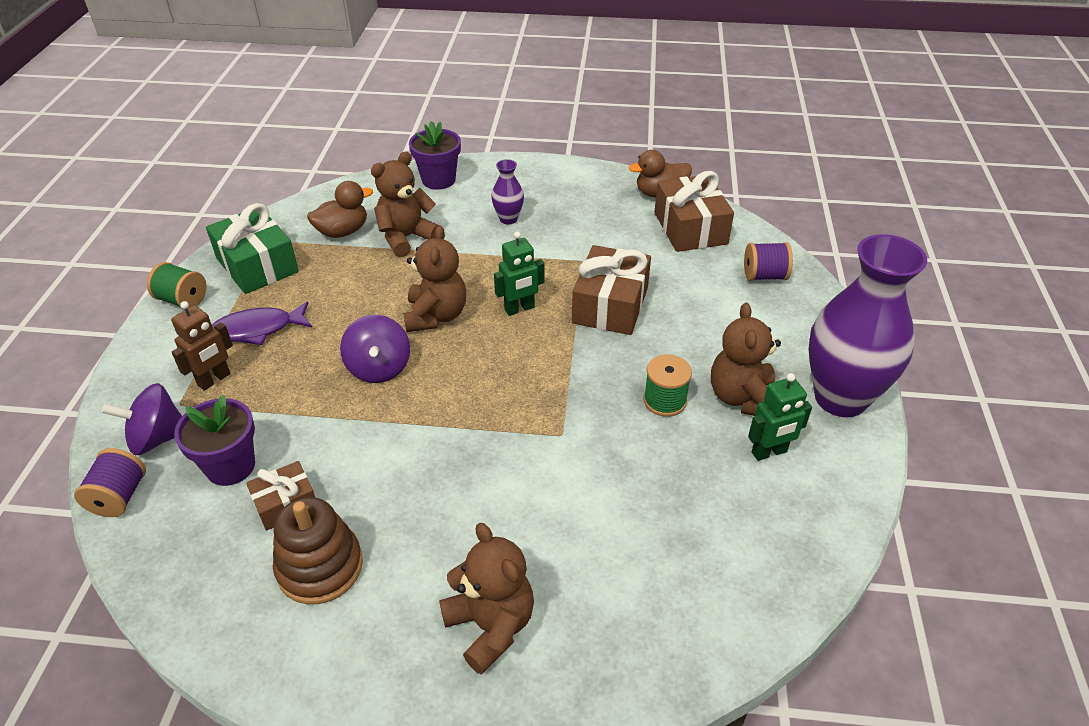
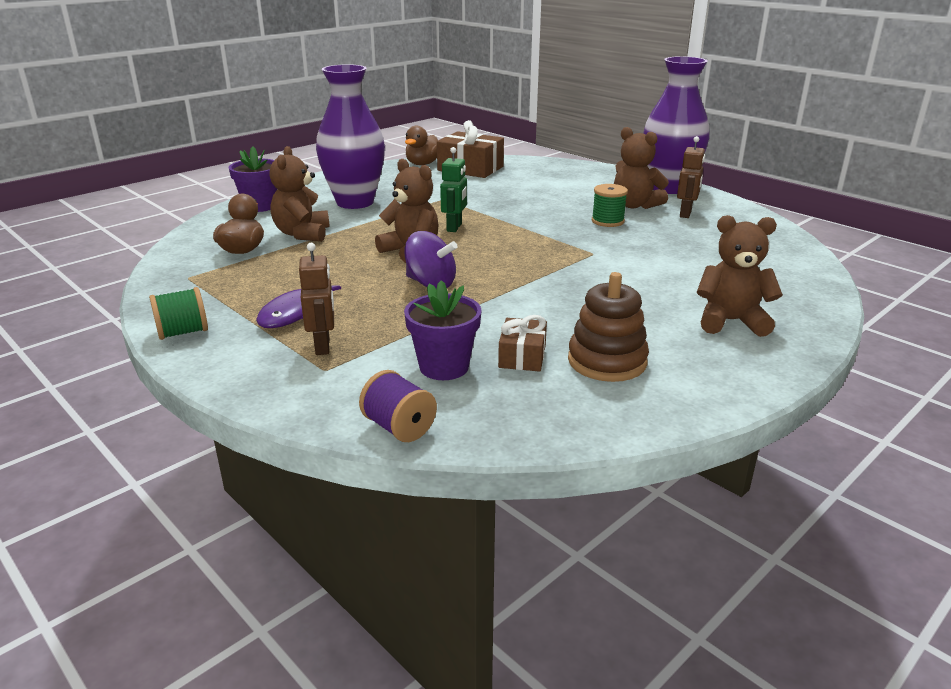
camera: 50 degrees left, 15 degrees down
(157, 438) = (352, 390): purple spinning top -> none
(257, 265) = (209, 290): green gift -> none
(508, 219) = (355, 202): purple vase -> purple vase, size x2.30
(610, 305) = (499, 206): brown gift -> none
(764, 276) = (546, 169): purple spool -> none
(769, 452) = (686, 214): green robot -> brown robot

